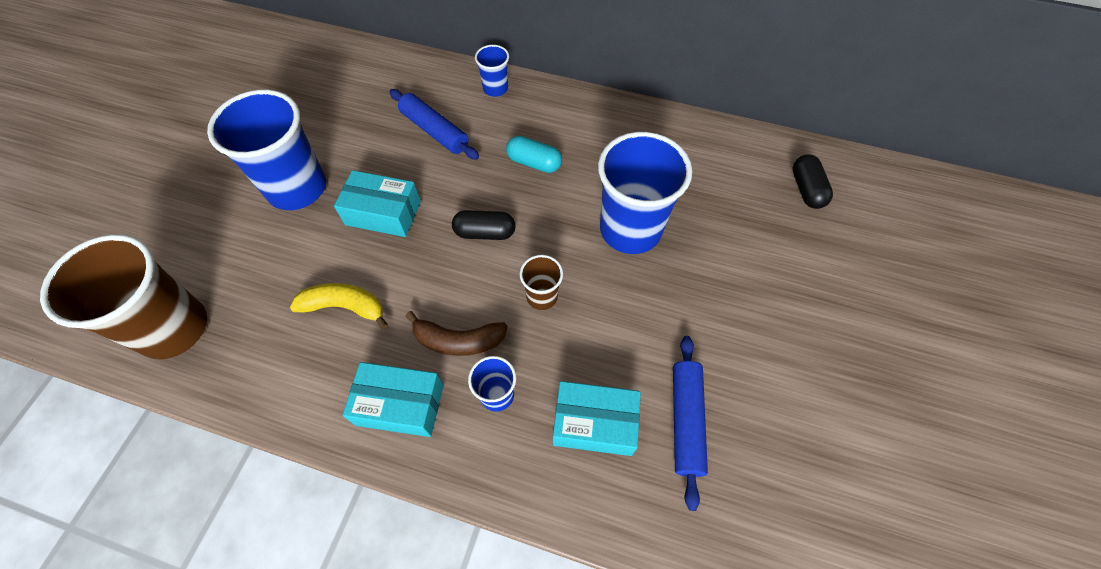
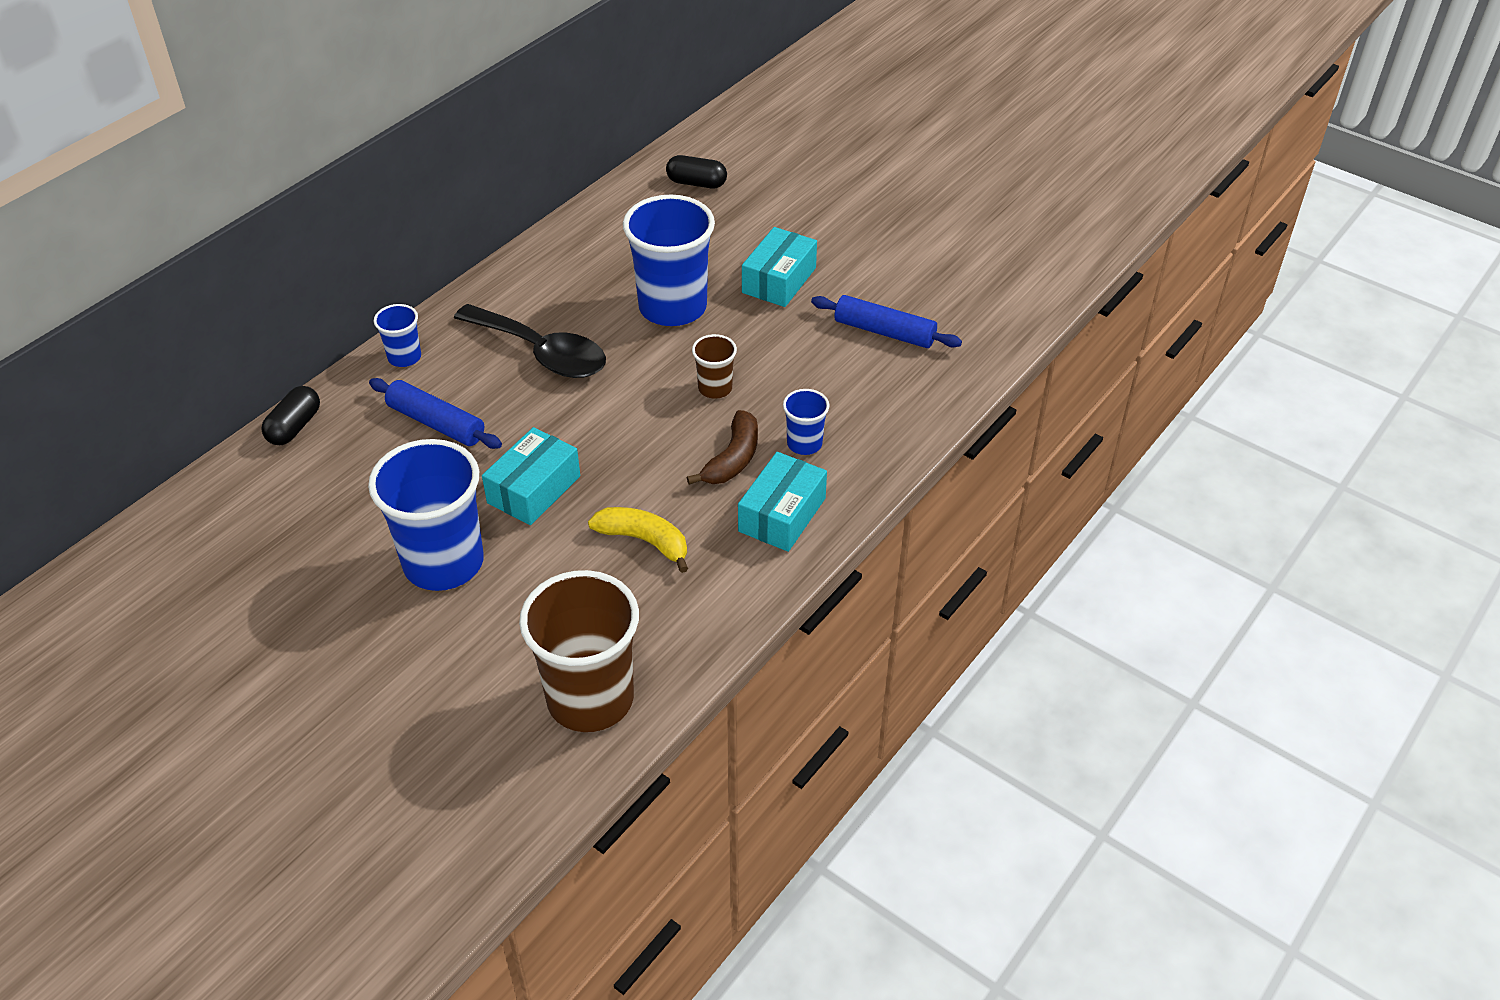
camera: 70 degrees left, 15 degrees down
(345, 307) = (644, 541): yellow banana -> yellow banana turned 90 degrees clockwise
(434, 131) = (436, 423): blue rolling pin -> blue rolling pin turned 60 degrees clockwise
(485, 232) = (612, 412): black capsule -> black capsule (294, 427)
(534, 163) = (542, 353): turquoise capsule -> black spoon
(594, 423) = (861, 387): turquoise box -> turquoise box (779, 280)

